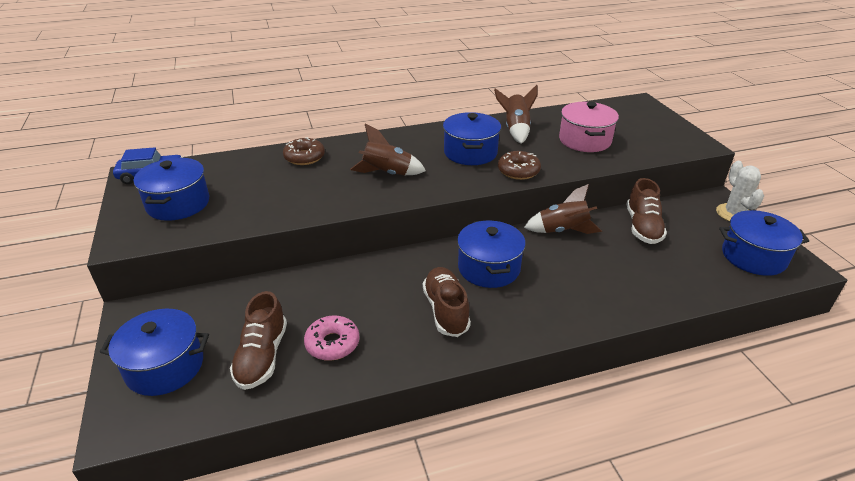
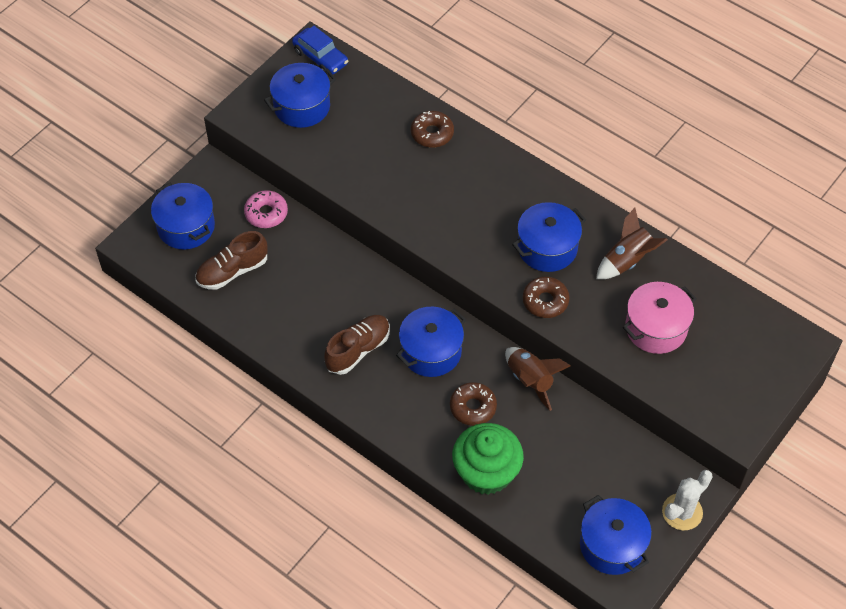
camera: 55 degrees right, 20 degrees up
(332, 343) = (273, 302): pink donut -> pink donut (266, 213)
(387, 174) = (457, 208): brown rocket -> none
(566, 270) = (473, 407): none -> brown donut
(641, 291) = (486, 472): none -> green cupcake
(642, 227) = (590, 441): brown shoe -> none

